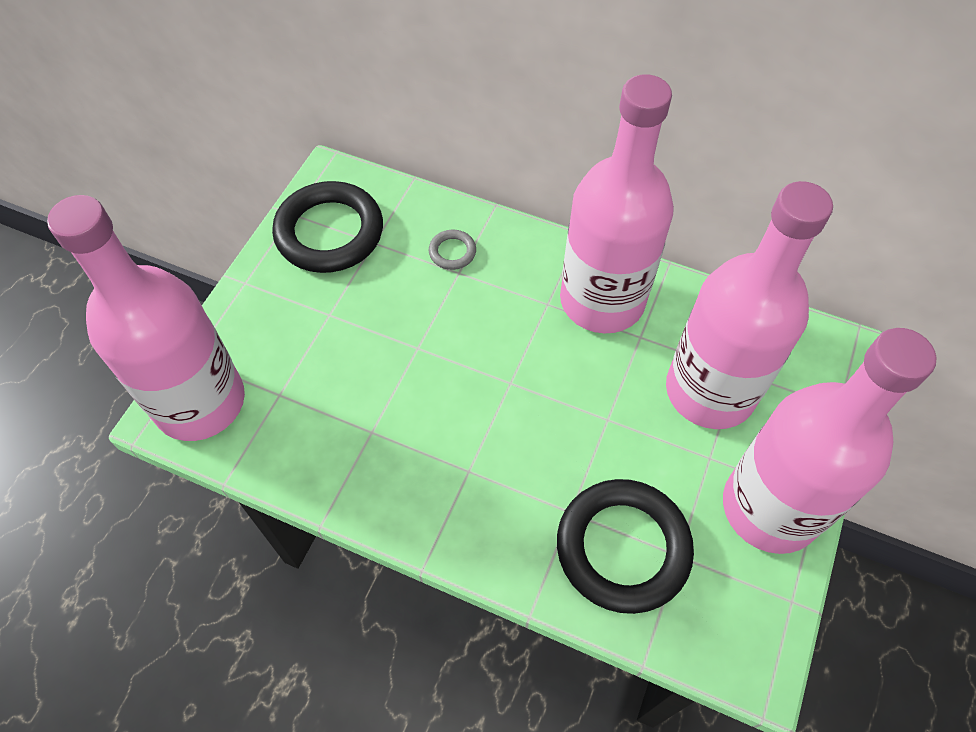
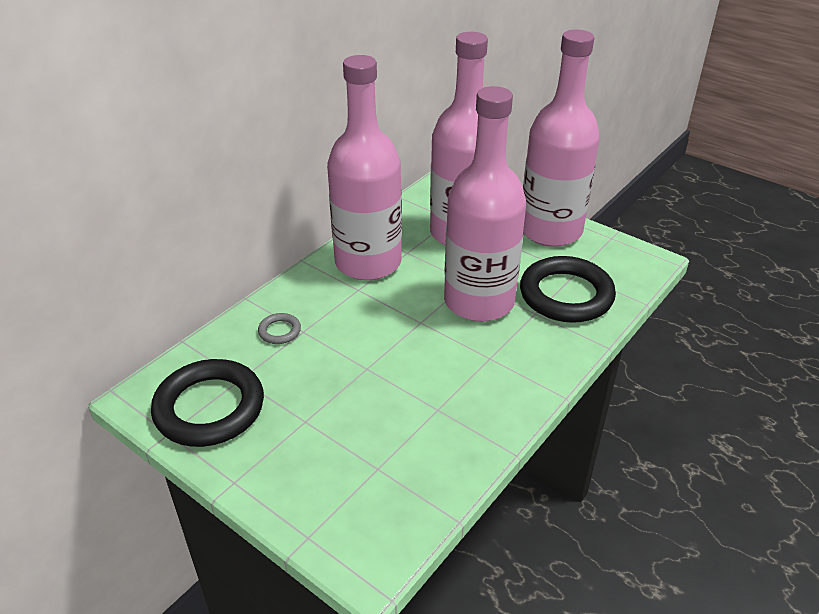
camera: 75 degrees left, 20 degrees down
(200, 402) = (362, 533): pink bottle -> pink bottle (479, 301)

